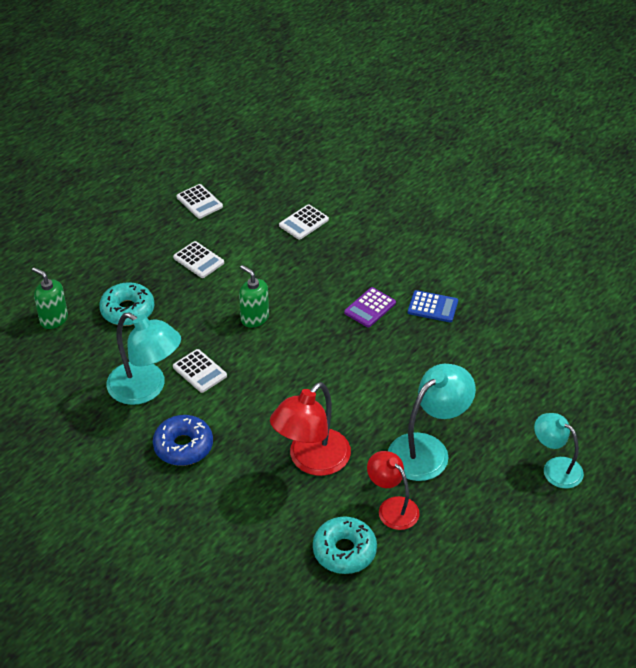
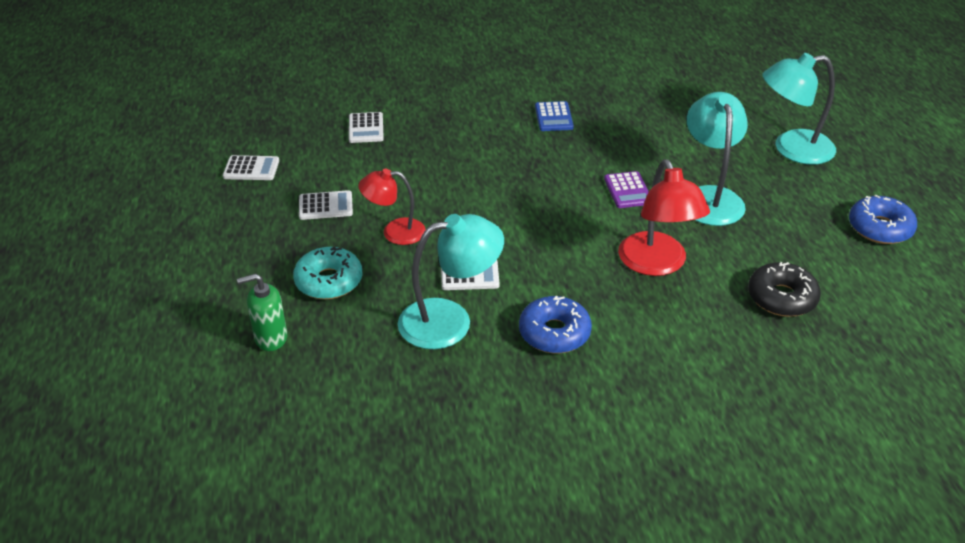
camera: 50 degrees left, 5 degrees down
(254, 318) = (444, 211): green soap dispenser -> none
(344, 551) = (782, 298): turquoise donut -> black donut
(370, 308) = (514, 146): purple calculator -> purple calculator (628, 190)
(392, 507) = (756, 247): red lamp -> red lamp (394, 232)
(432, 307) = (554, 117): blue calculator -> blue calculator turned 120 degrees clockwise
(501, 574) = (880, 228): none -> blue donut
(555, 468) = (792, 149): turquoise lamp -> turquoise lamp, size x1.55

